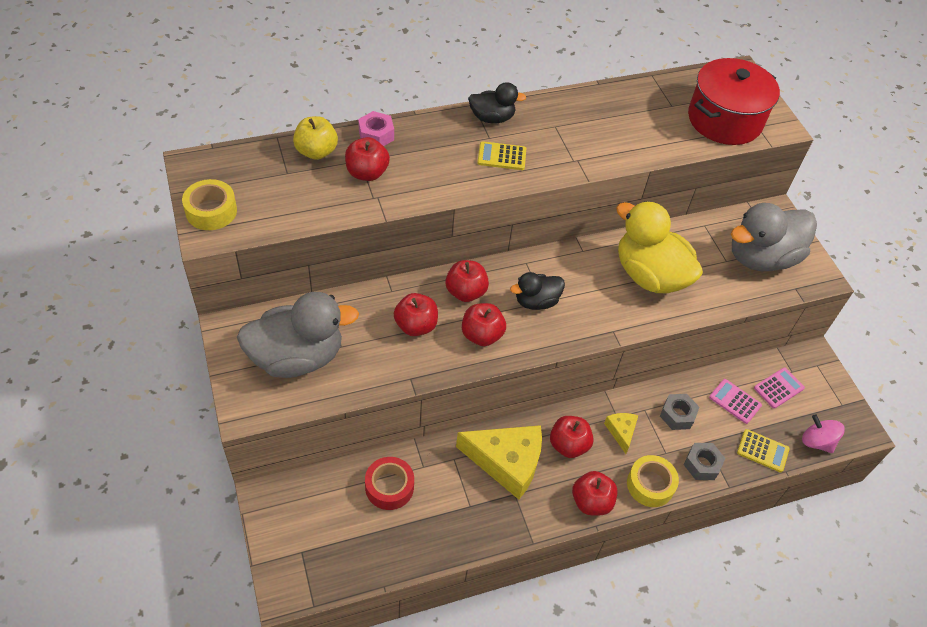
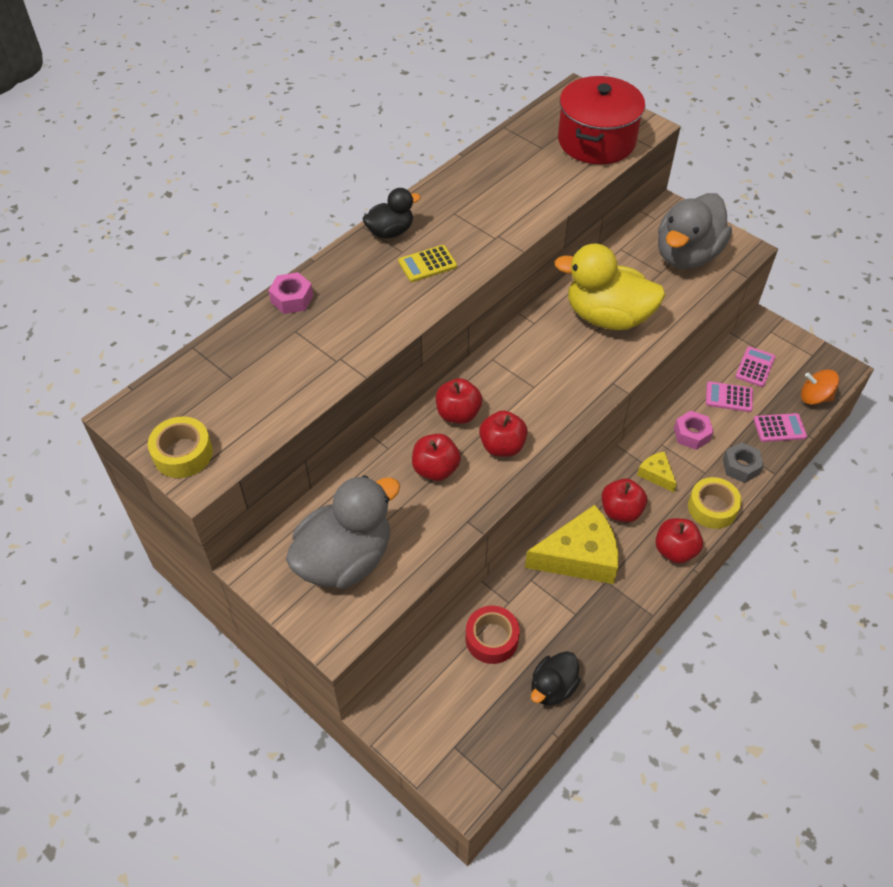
camera: 25 degrees left, 0 degrees up
(316, 152) = (245, 343): yellow apple -> none
(367, 173) = (312, 340): red apple -> none
(536, 301) = (527, 390): black duck -> black duck (552, 687)
(677, 415) = (691, 434): grey nut -> pink nut
(762, 451) = (779, 428): yellow calculator -> pink calculator
(816, 442) = (814, 397): pink spinning top -> orange spinning top

